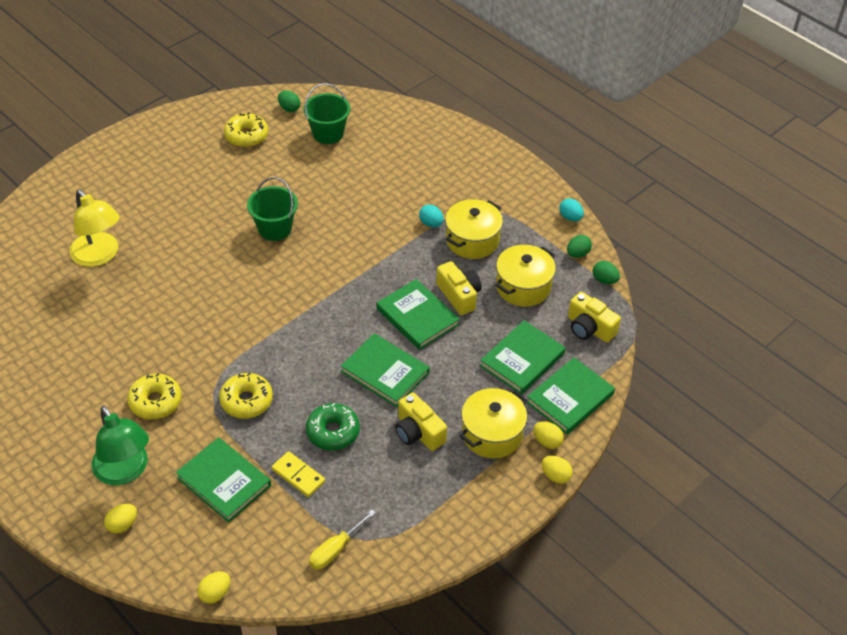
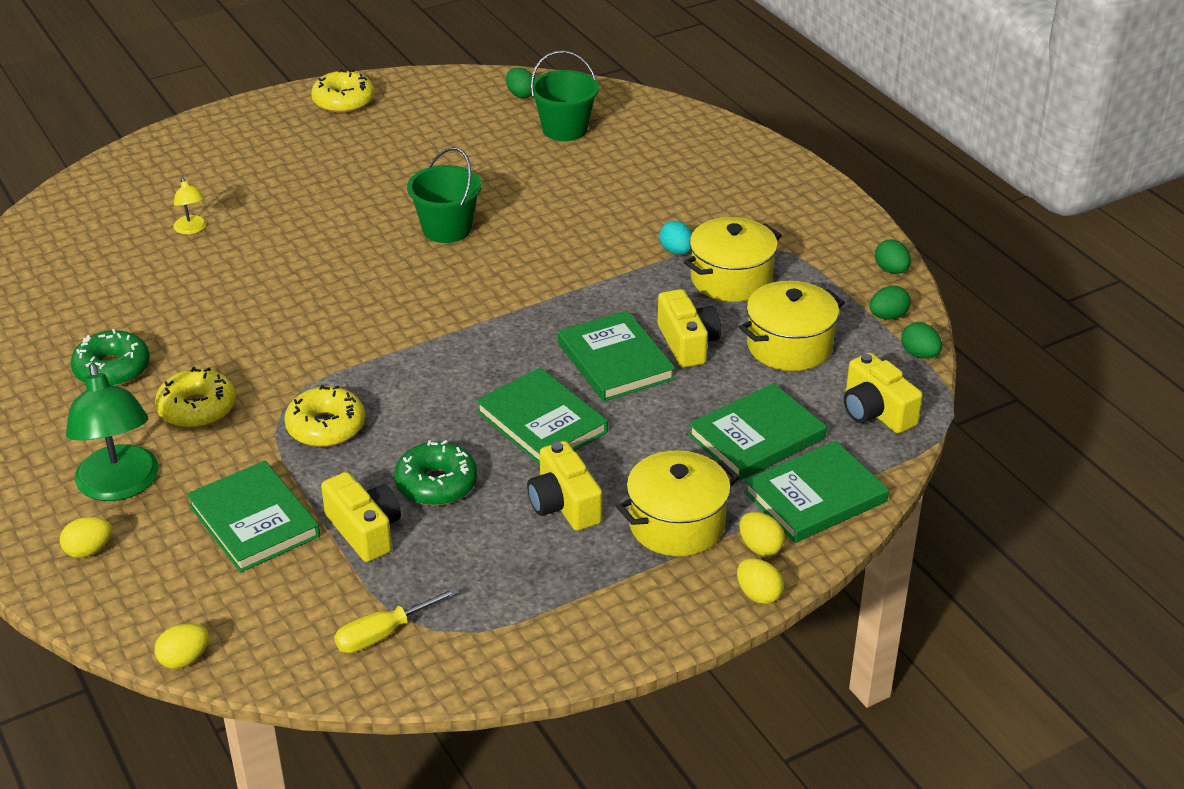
camera: 15 degrees right, 10 degrees down
(86, 380) = (112, 369): none -> green donut
(99, 256) = (192, 229): yellow lamp -> yellow lamp, size x0.47
(246, 136) = (449, 119): yellow donut -> yellow donut (343, 101)
(298, 475) = (364, 530): yellow domino -> yellow camera
(570, 217) = (891, 270): turquoise egg -> green egg

